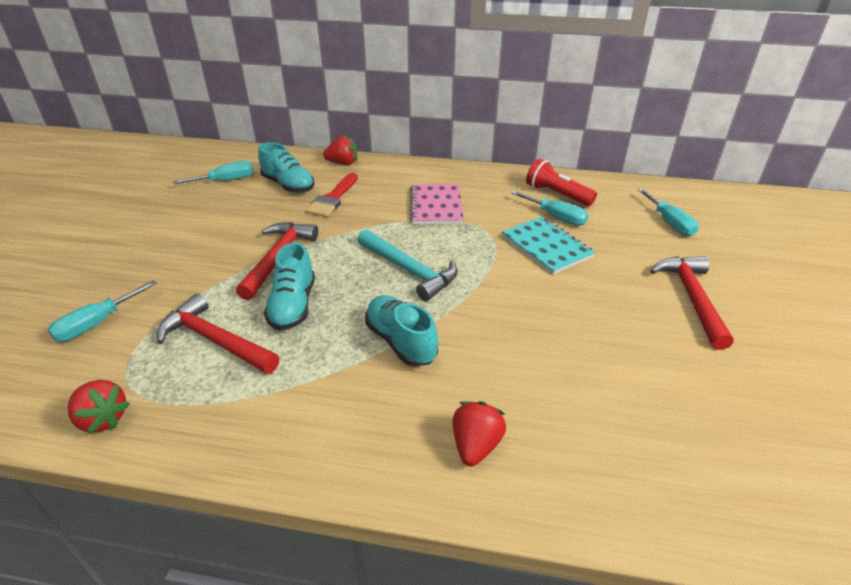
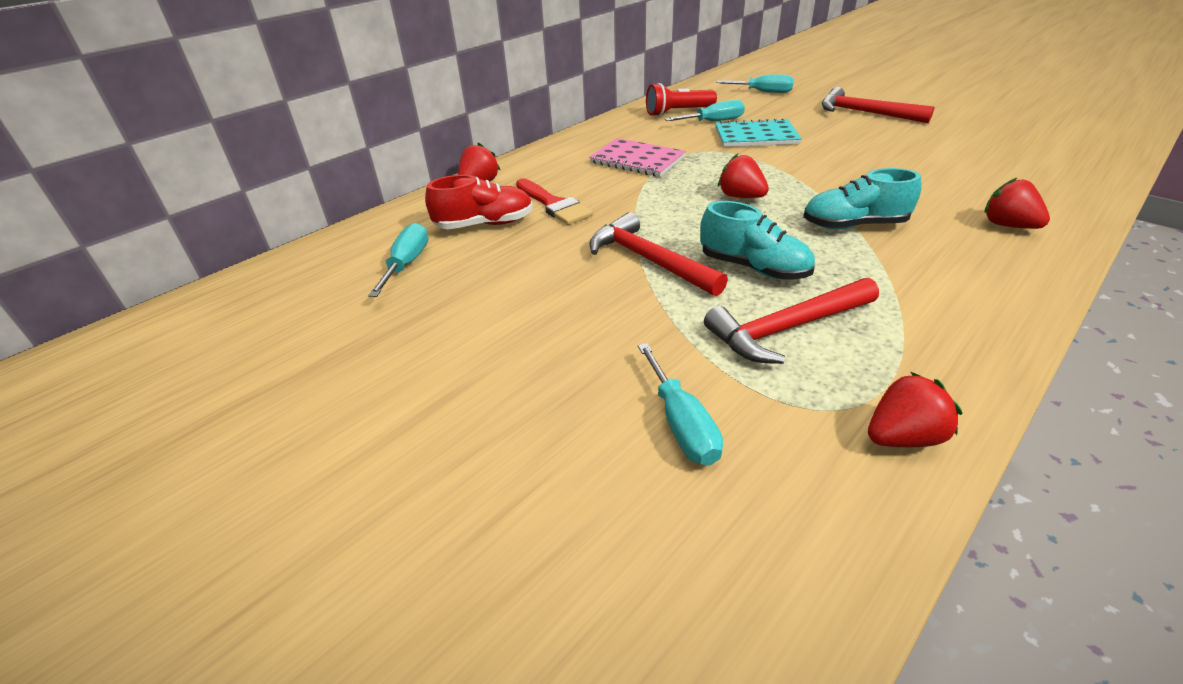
camera: 55 degrees left, 0 degrees up
(288, 185) = (485, 224): turquoise shoe -> red shoe
(409, 270) = (740, 196): turquoise hammer -> red strawberry

